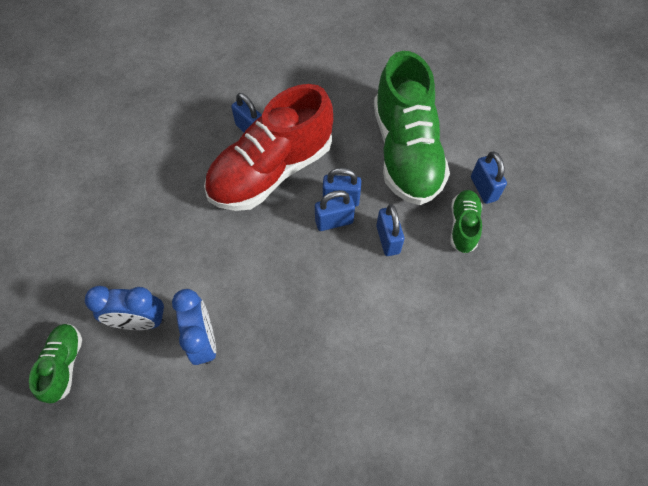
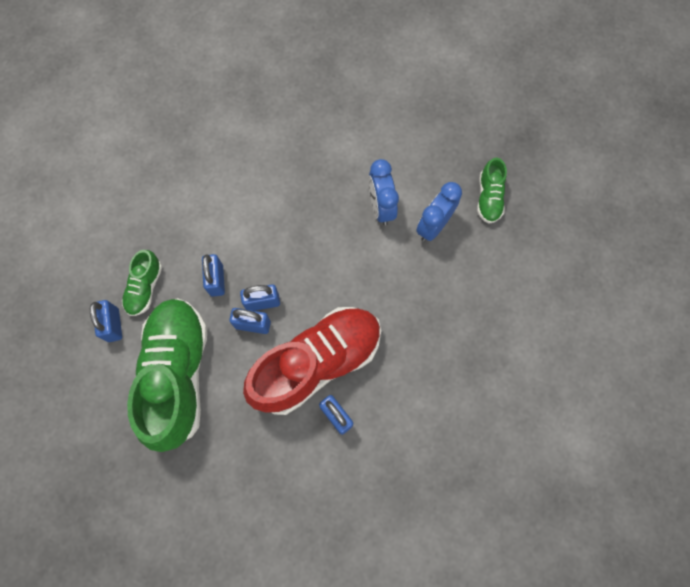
camera: 175 degrees left, 10 degrees up
(140, 321) = (433, 226): blue clock -> blue clock turned 60 degrees counterclockwise

